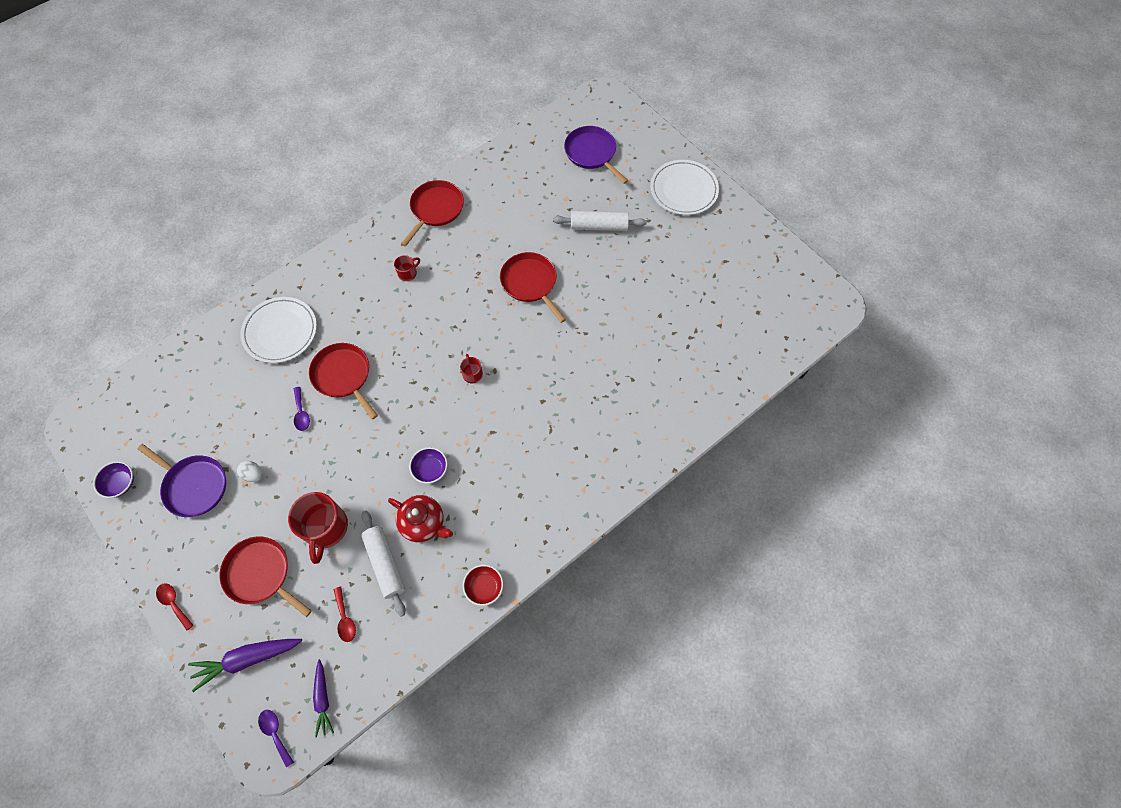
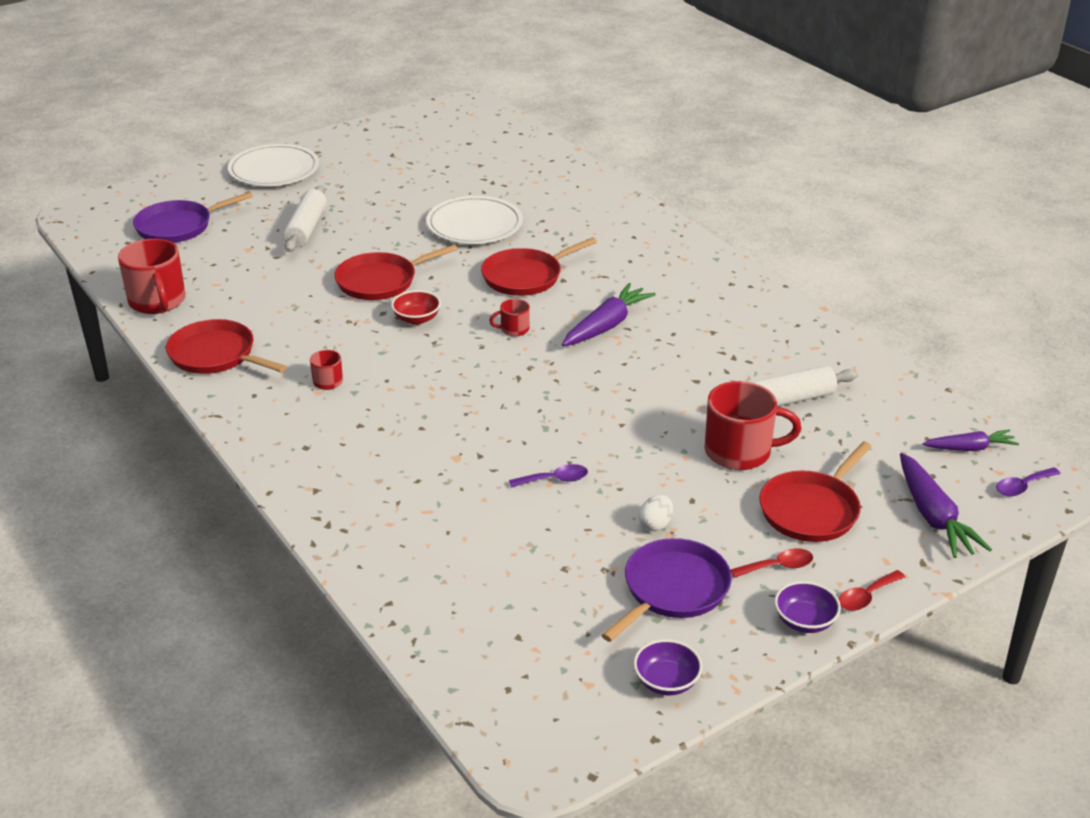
camera: 85 degrees left, 30 degrees down
(280, 332) = (400, 507): white plate -> white plate (474, 225)
(343, 376) = (496, 440): red pan -> red pan (525, 276)
(345, 619) = (864, 432): red spoon -> red spoon (778, 566)
(423, 523) = (729, 370): red teapot -> none
(430, 469) = (654, 364): purple bowl -> purple bowl (804, 621)
(480, 435) = (606, 325): none -> purple carrot
(484, 587) = (810, 328): red bowl -> red bowl (417, 319)
(496, 165) = (157, 301): none -> red mug

